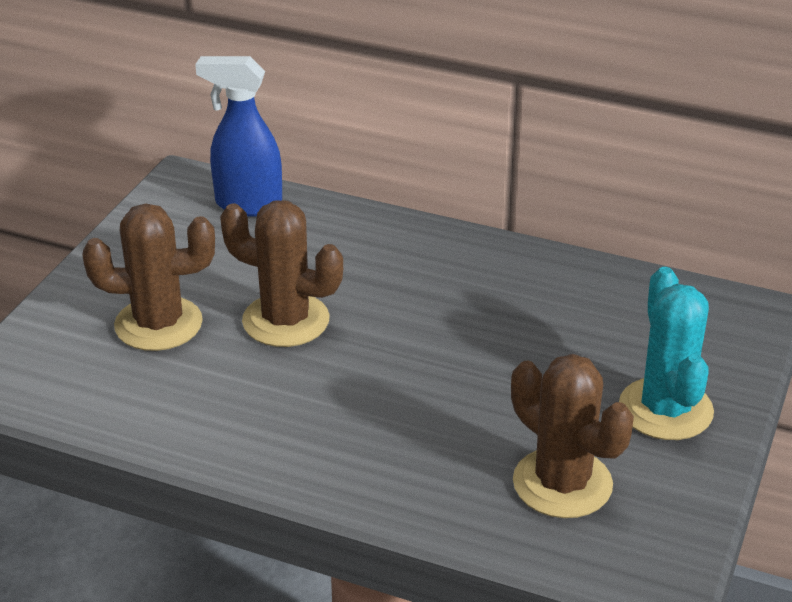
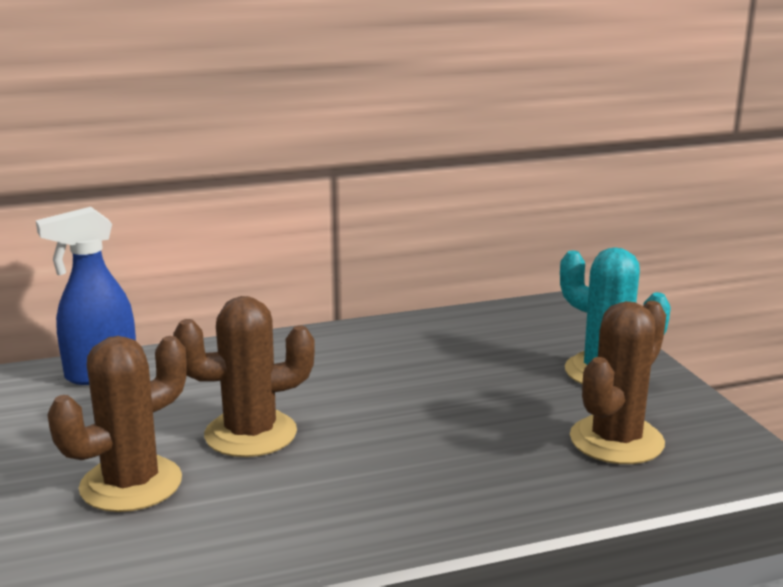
camera: 40 degrees left, 15 degrees down
(562, 483) = (616, 440): brown cactus -> brown cactus turned 60 degrees counterclockwise

